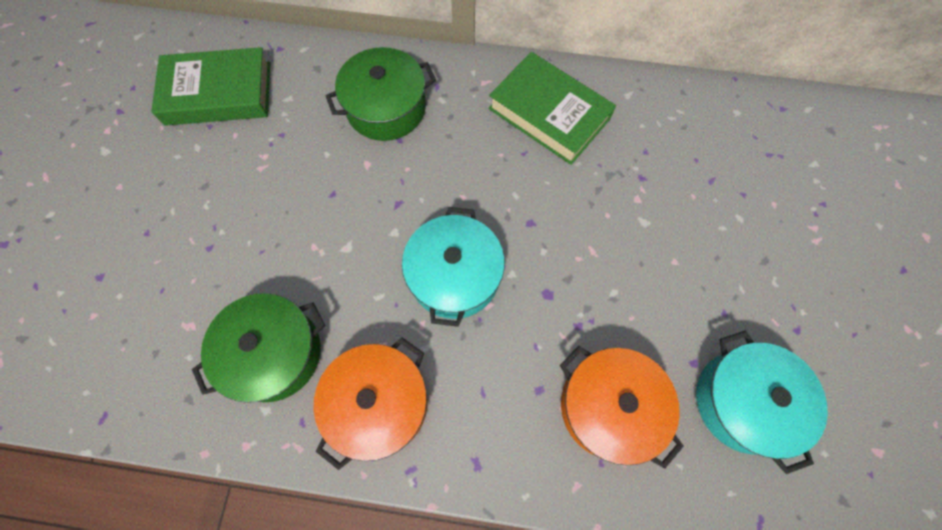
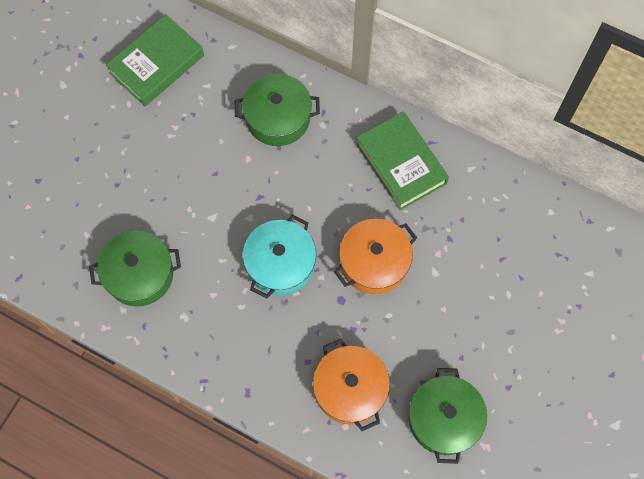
camera: 20 degrees right, 0 degrees up
(218, 93) = (156, 64): green book -> green book turned 60 degrees counterclockwise
(378, 403) = (197, 331): orange pot -> orange pot (374, 262)
(743, 401) = (444, 419): turquoise pot -> green pot

